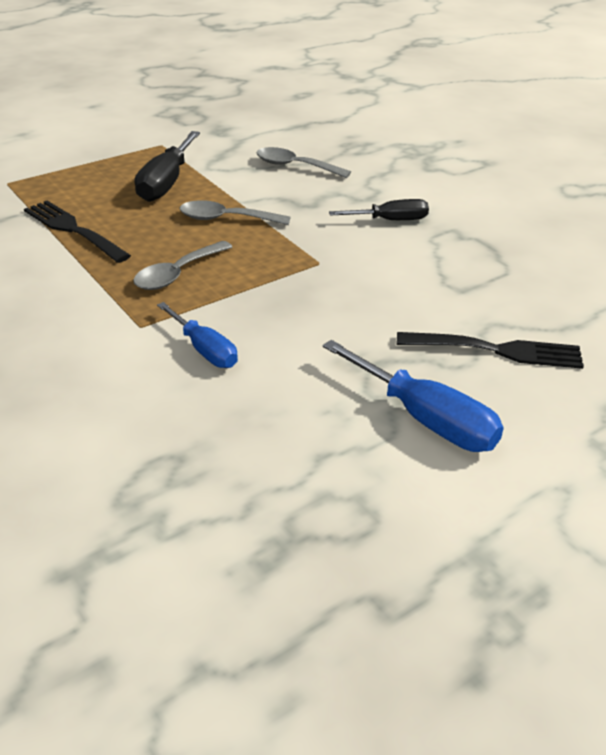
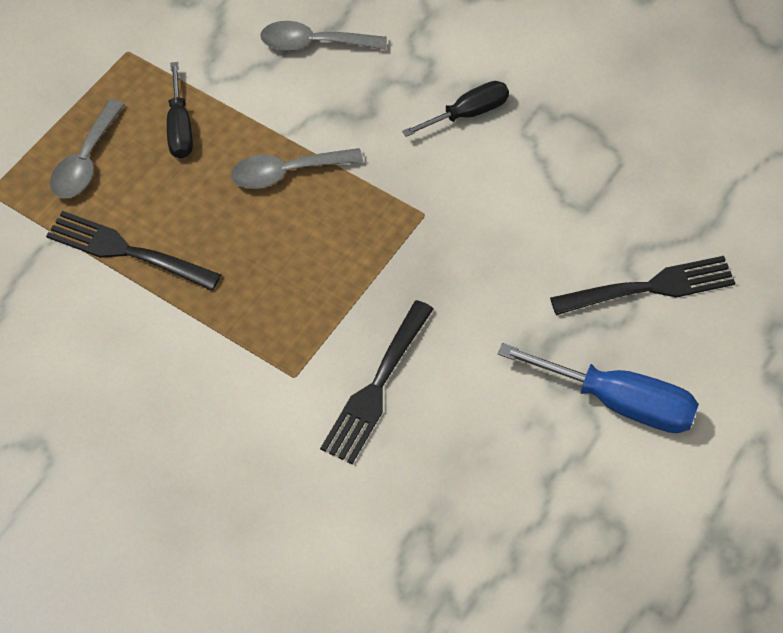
camera: 20 degrees left, 20 degrees up
(166, 183) = (179, 128): black screwdriver -> black screwdriver, size x0.64
(178, 274) = (286, 284): grey spoon -> grey spoon (86, 160)
(204, 350) = (376, 387): blue screwdriver -> black fork

